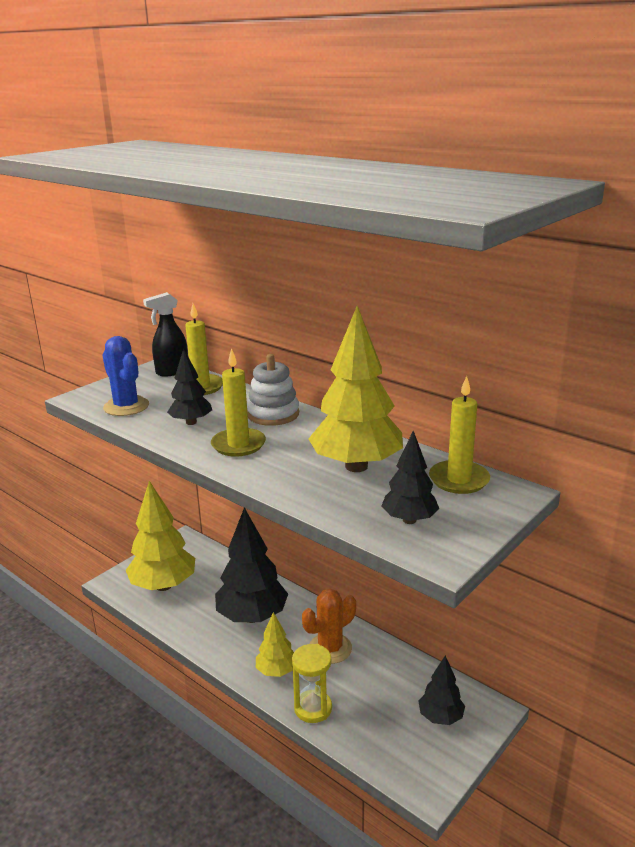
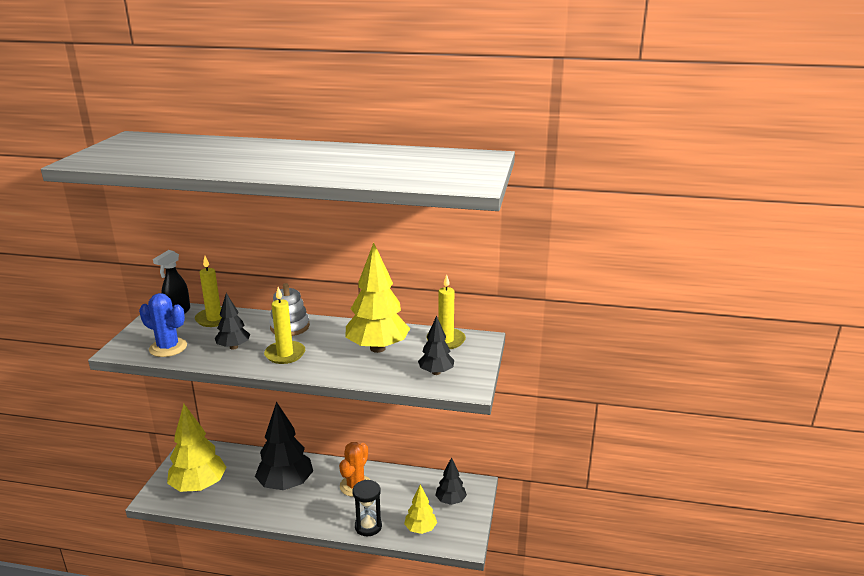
camera: 30 degrees left, 0 degrees up
(276, 671) = (328, 513): yellow tree -> yellow tree (420, 529)
(313, 708) = (368, 526): yellow hourglass -> black hourglass

